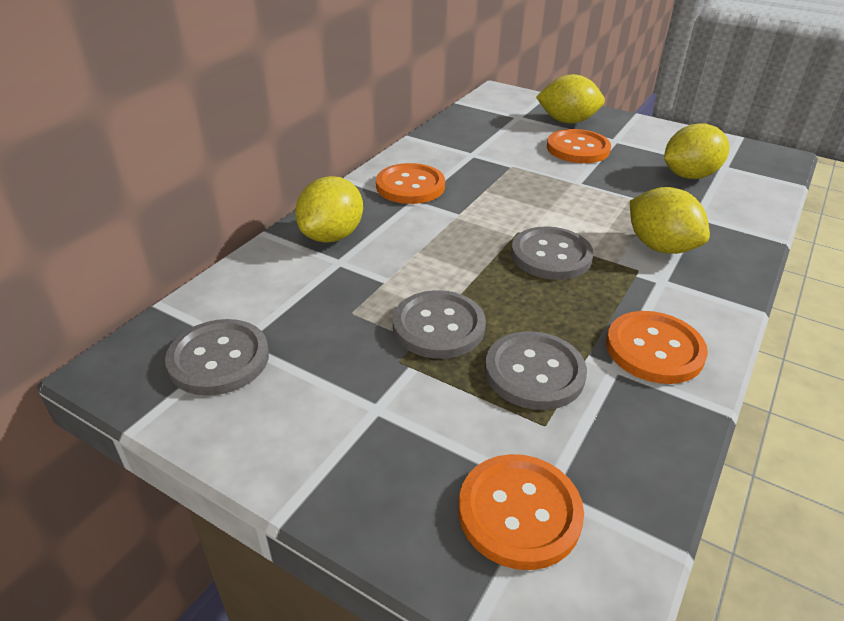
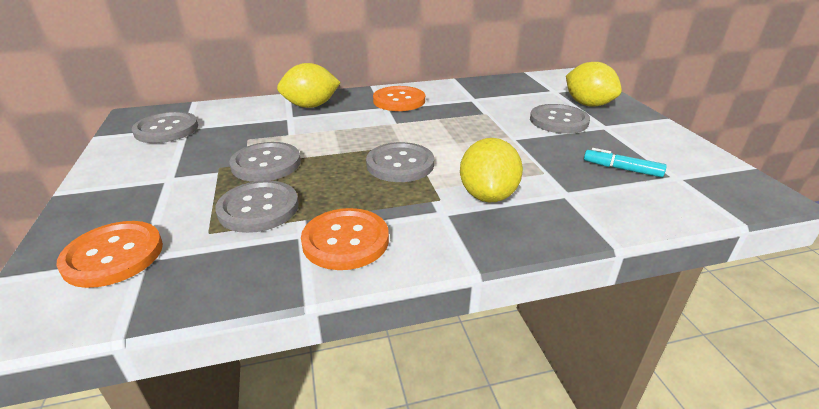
camera: 45 degrees right, 5 degrees down
(578, 148) = (558, 121): orange button -> grey button
(689, 176) = (622, 169): yellow lemon -> turquoise marker

